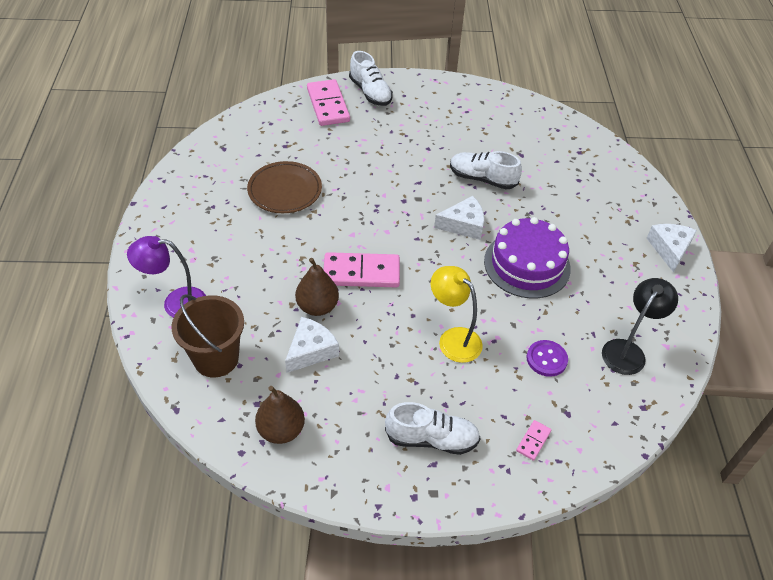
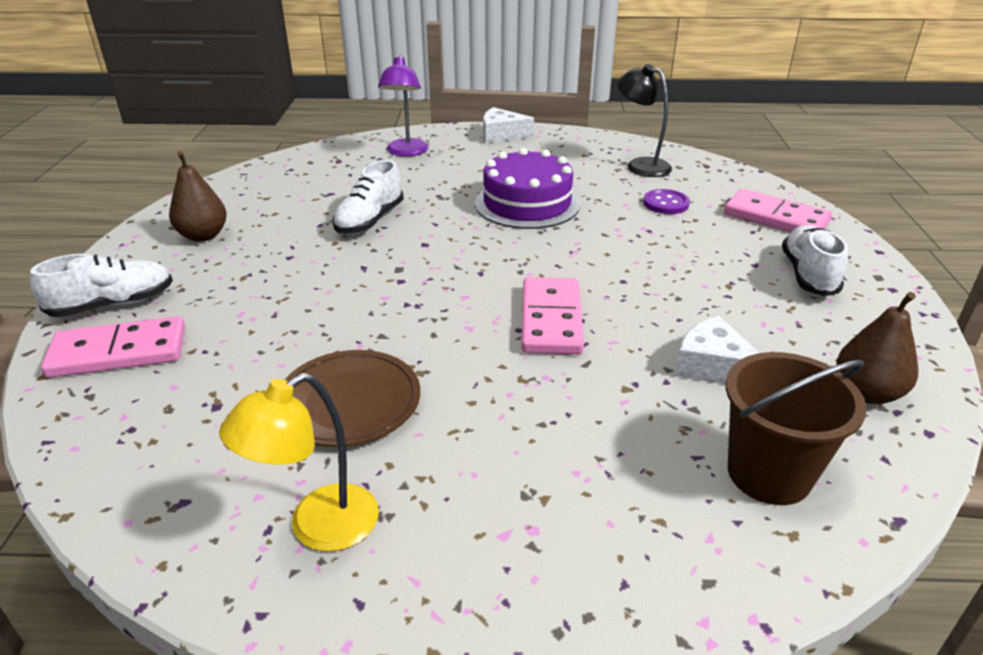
camera: 85 degrees left, 15 degrees down
(176, 303) = (656, 546): purple lamp -> purple lamp (406, 152)
(317, 306) = (626, 361): brown pear -> brown pear (203, 236)
(453, 339) = (654, 254): yellow lamp -> yellow lamp (318, 527)
(463, 225) = (456, 238): white cheese -> none
(533, 441) = (776, 218): pink domino -> pink domino, size x2.19

